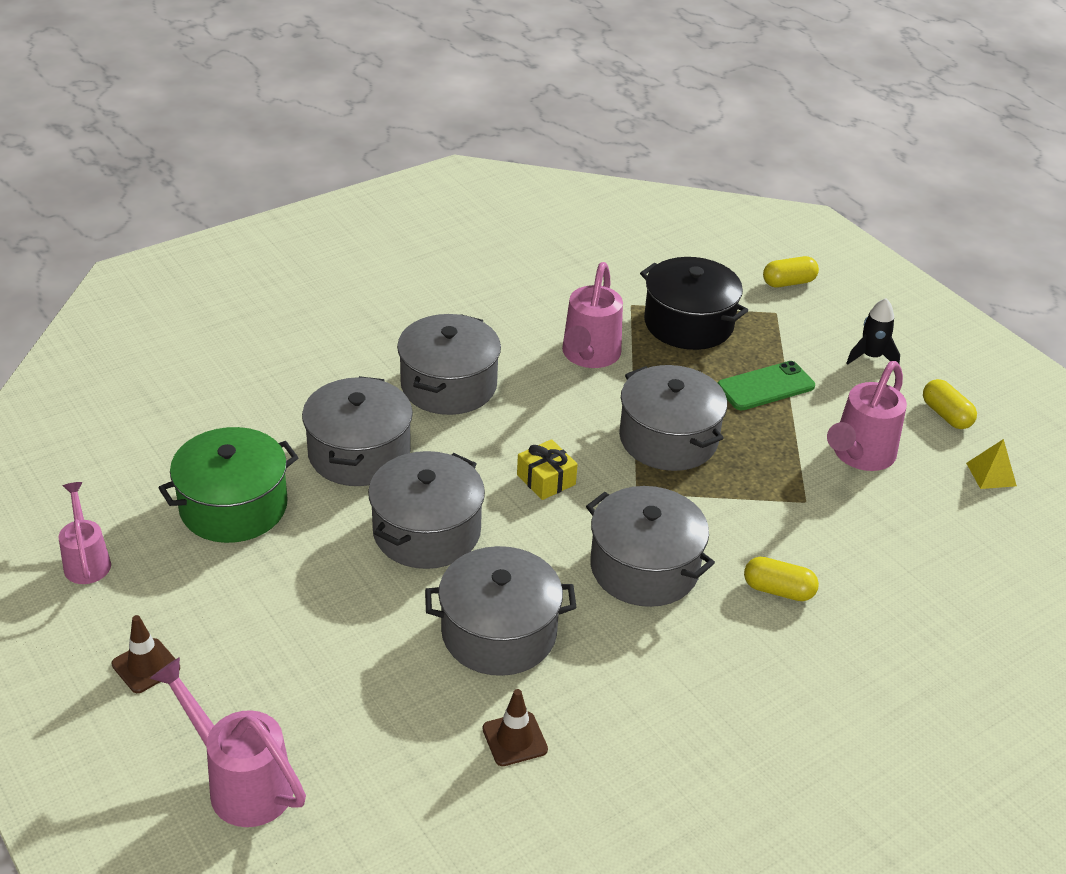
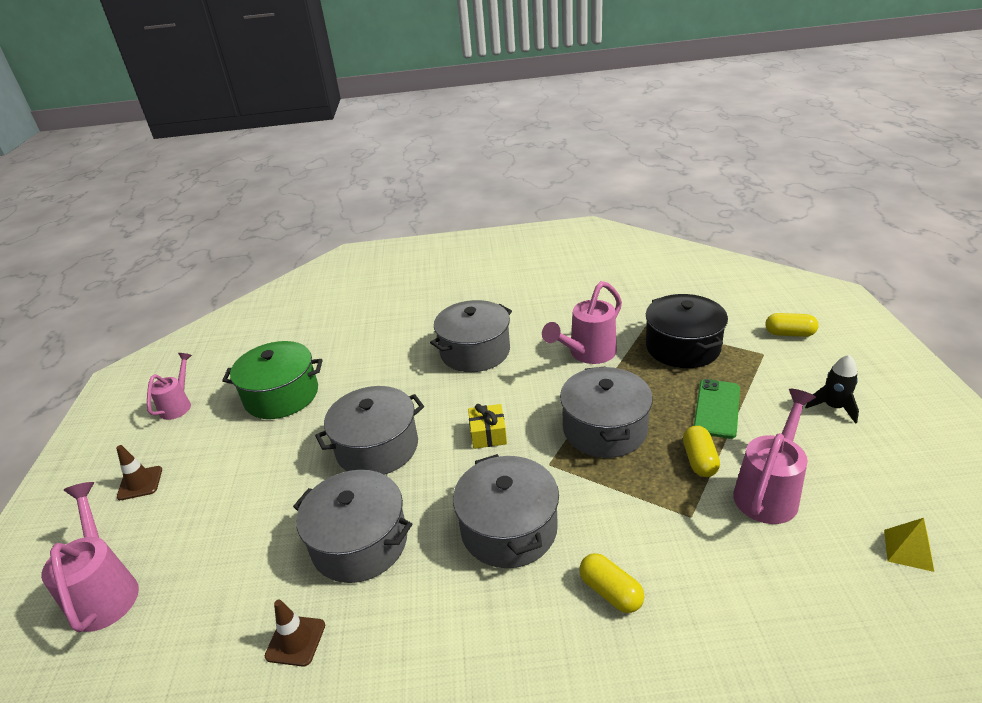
camera: 35 degrees right, 5 degrees down
(359, 453) = (382, 381): grey pot -> none
(765, 386) = (716, 408): green phone -> green phone turned 75 degrees counterclockwise
(859, 456) = (769, 490): pink watering can -> pink watering can turned 150 degrees clockwise
(946, 415) = (885, 477): yellow capsule -> yellow capsule (699, 460)

